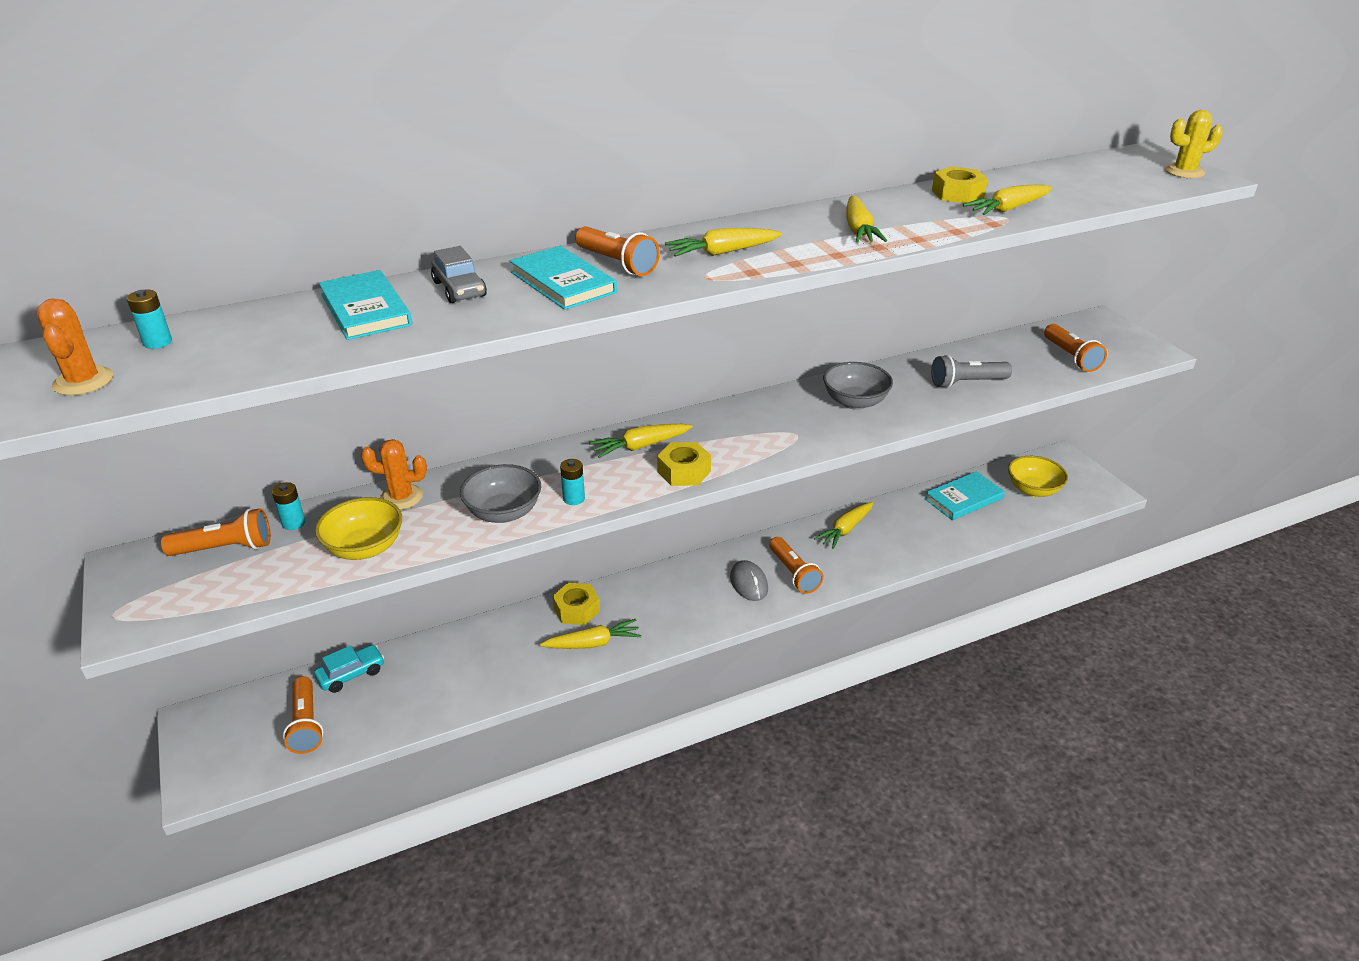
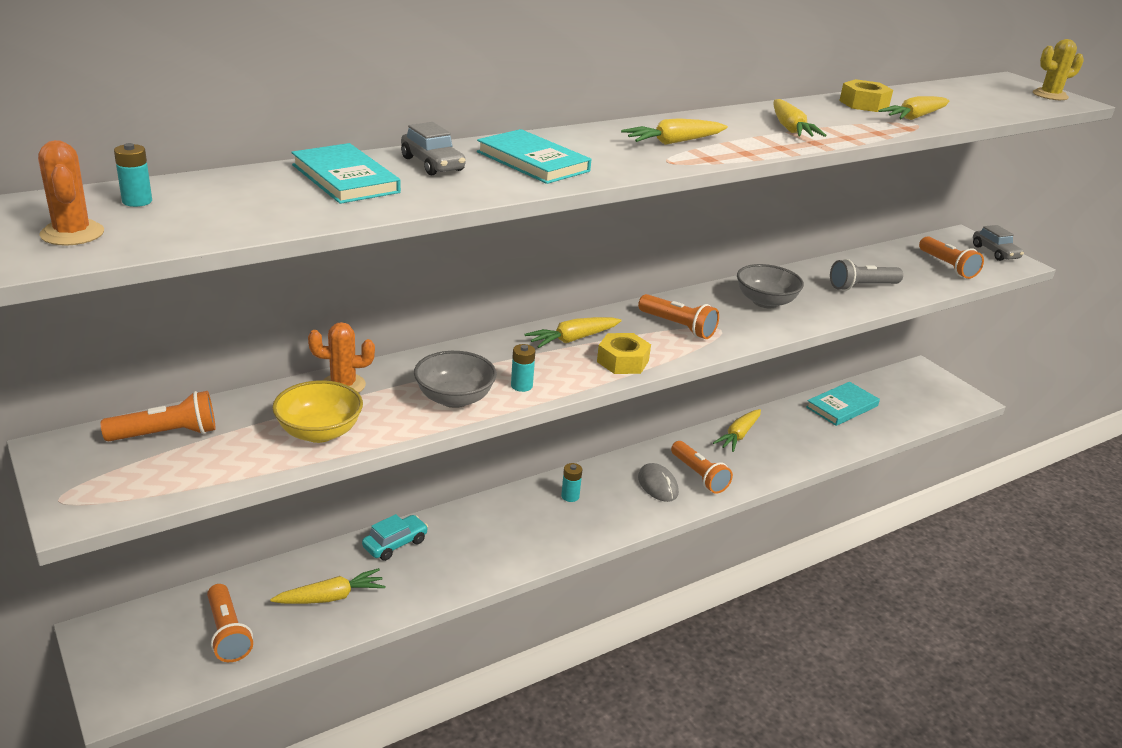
camera: 10 degrees left, 5 degrees down
(293, 523) = (235, 410): turquoise battery -> turquoise battery (570, 496)
(351, 674) = (266, 582): turquoise car -> turquoise car (395, 544)
(576, 609) = (491, 513): yellow nut -> none
(593, 643) = (515, 545): yellow carrot -> yellow carrot (331, 597)
(617, 263) = (578, 148): orange flashlight -> orange flashlight (678, 326)
(1033, 490) = (903, 398): yellow bowl -> none
(1131, 339) = (995, 252): none -> grey car

